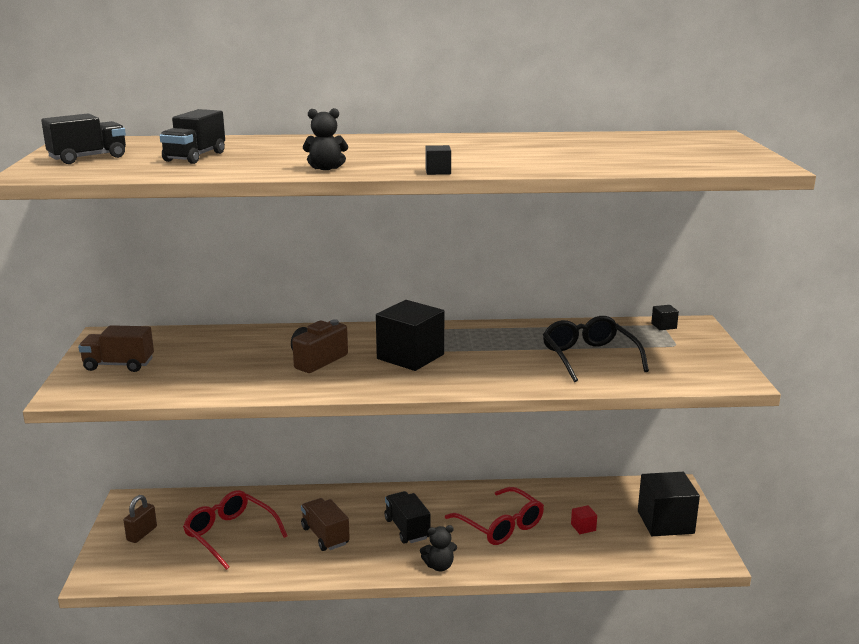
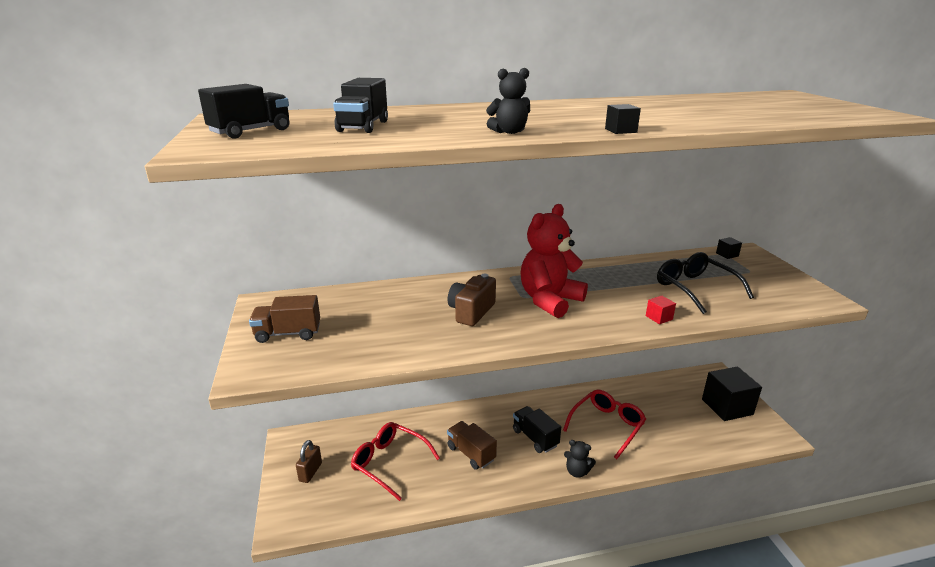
camera: 10 degrees left, 5 degrees up
(410, 356) = (549, 300): black cube -> red teddy bear
(439, 566) = (577, 471): black teddy bear -> black teddy bear turned 45 degrees clockwise
(501, 526) = (607, 425): red glasses -> red glasses turned 90 degrees counterclockwise
(583, 527) = (670, 419): red cube -> red cube (659, 317)

